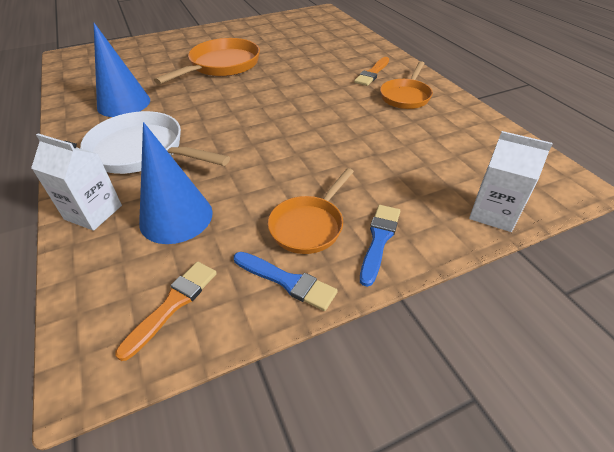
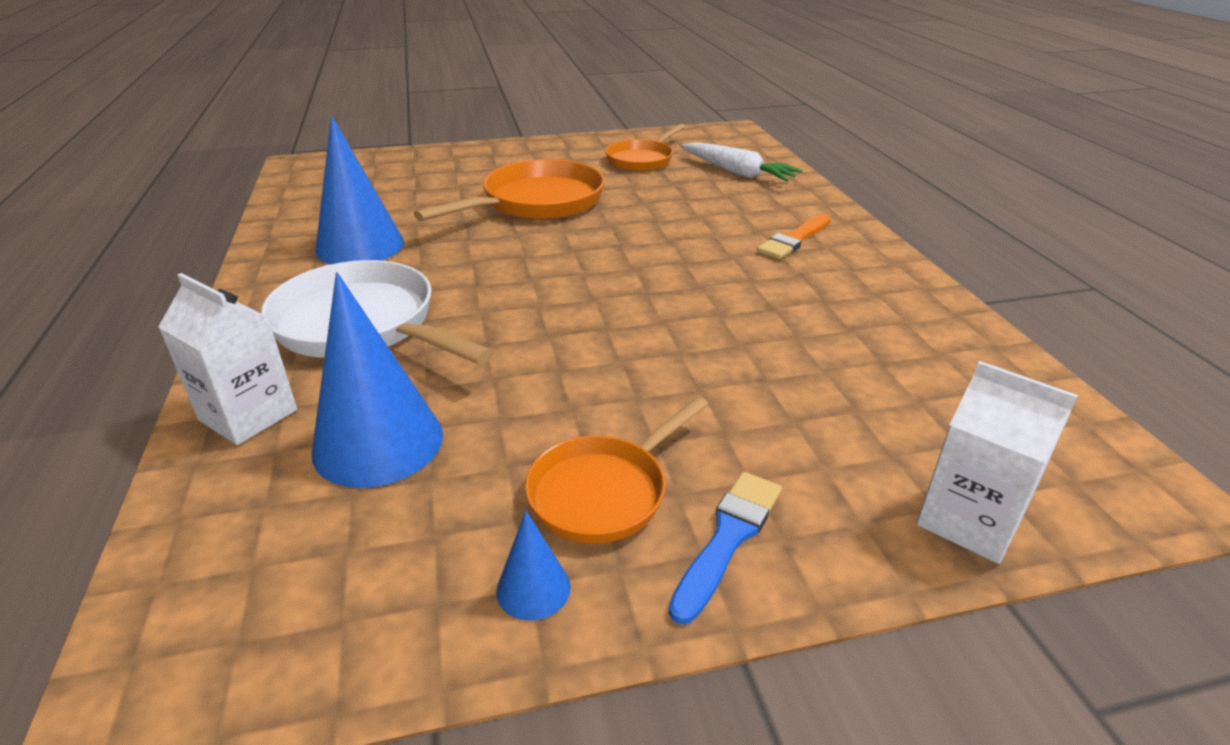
camera: 10 degrees right, 10 degrees down
(173, 304) = (319, 597): orange brush -> none
(287, 281) = (533, 588): blue brush -> blue cone
(331, 36) = (738, 173): none -> white carrot
(406, 96) = (846, 284): orange pan -> orange pan (642, 160)

